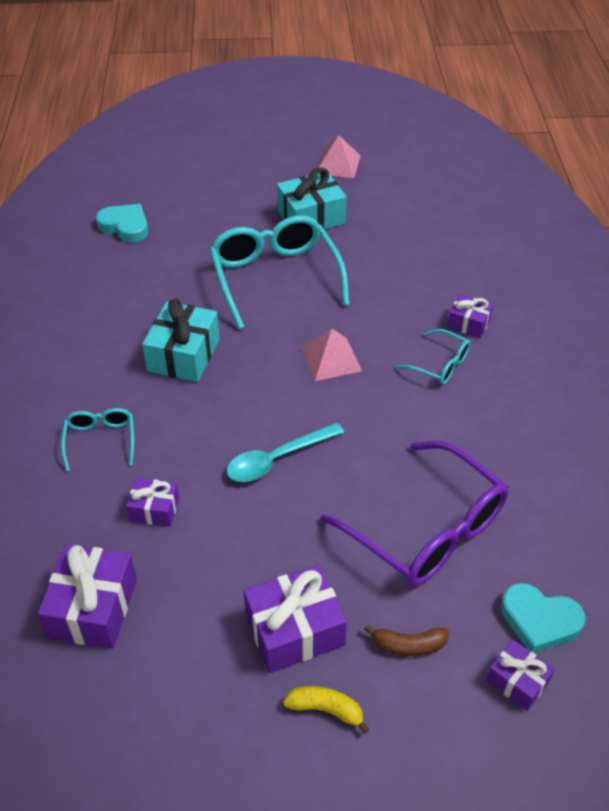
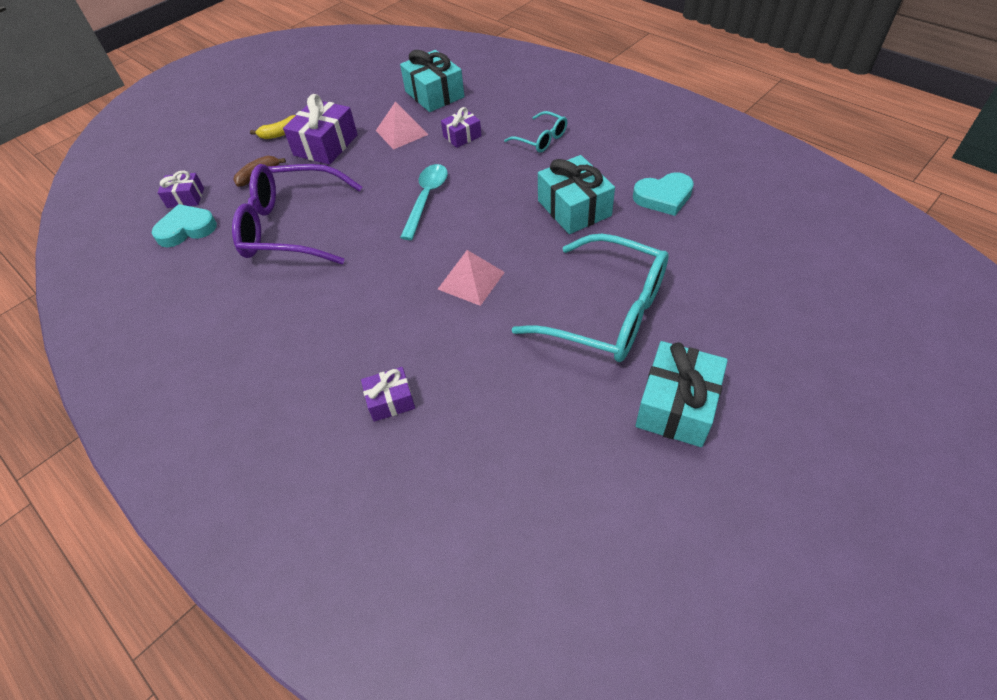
camera: 140 degrees right, 5 degrees up
(93, 608) = (434, 94): purple gift -> turquoise gift
(125, 226) = (793, 259): turquoise heart -> turquoise heart (663, 197)
(337, 164) = (771, 520): pink pyramid -> pink pyramid (401, 132)
(440, 365) = (380, 340): turquoise glasses -> none

